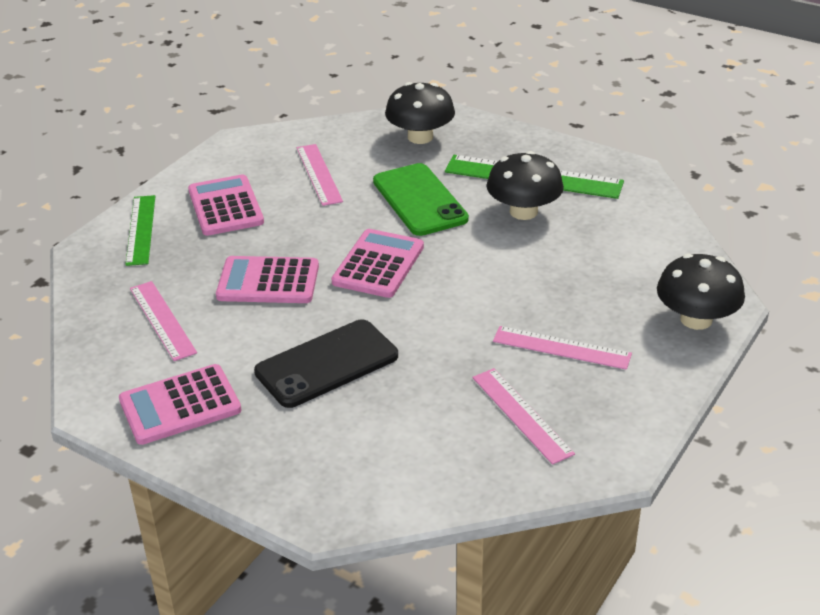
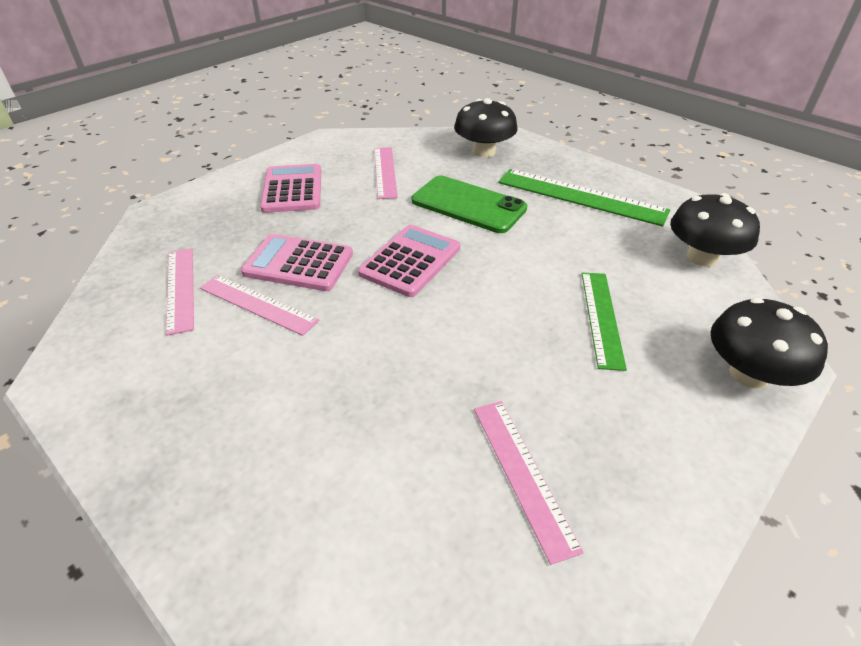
camera: 10 degrees right, 5 degrees up
(141, 229) = (210, 200): green ruler -> green ruler (602, 318)
(180, 405) = (144, 390): pink calculator -> none
(327, 364) = (319, 364): black phone -> none
(419, 200) = (468, 205): green phone -> green phone turned 45 degrees counterclockwise
(523, 211) = (566, 227): black mushroom -> black mushroom (702, 257)
(561, 348) = (585, 386): pink ruler -> pink ruler (257, 304)

